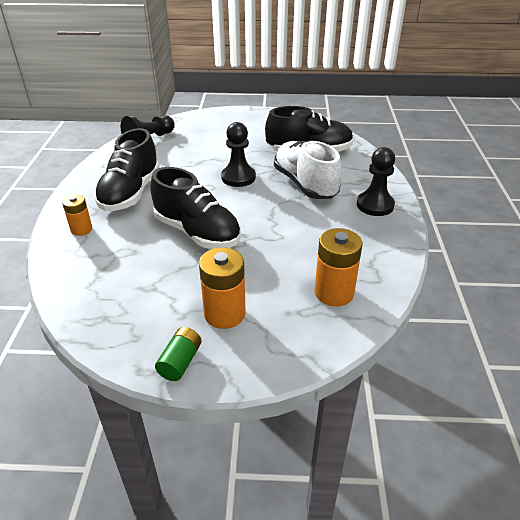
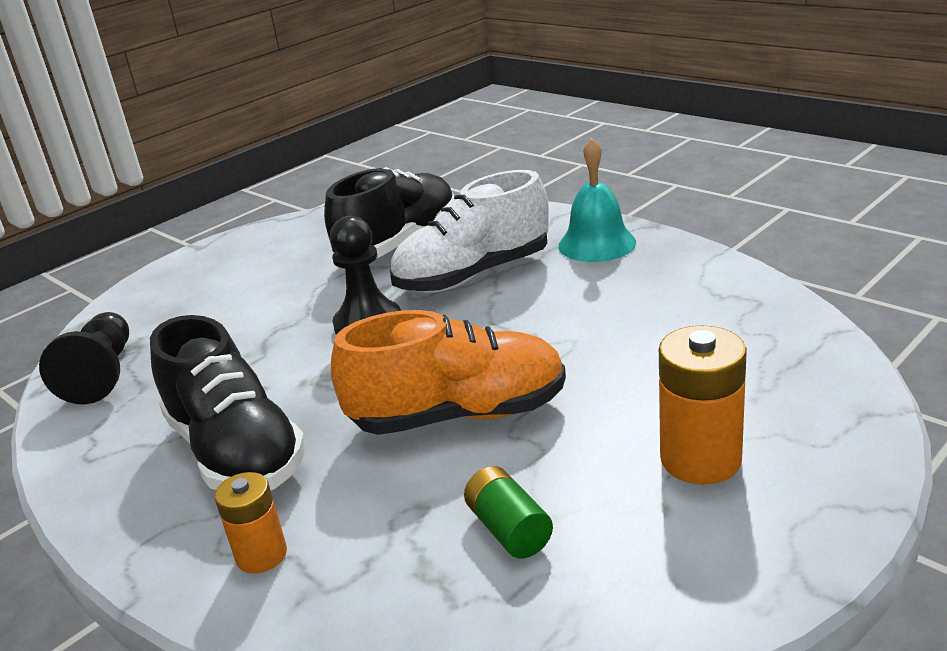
camera: 45 degrees left, 10 degrees down
(180, 362) = (777, 548): green battery -> green battery (509, 529)
(197, 232) = (459, 415): black shoe -> orange shoe
(305, 184) = (473, 275): white shoe -> white shoe turned 45 degrees counterclockwise
(334, 293) = (749, 344): orange battery -> none
(375, 205) = (597, 244): black pawn -> turquoise bell

